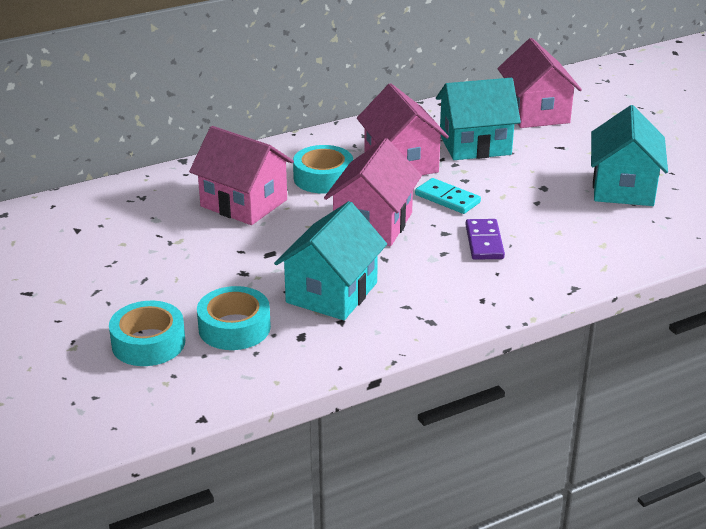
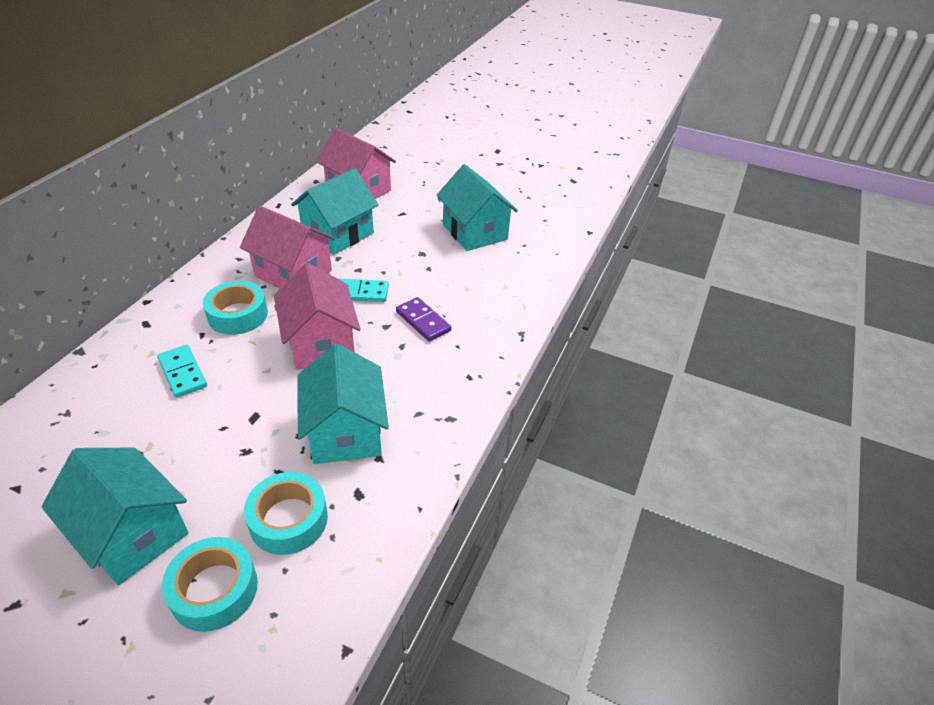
camera: 40 degrees left, 10 degrees up
(125, 287) = (132, 533): none -> turquoise house
(244, 203) = (183, 373): pink house -> turquoise domino

